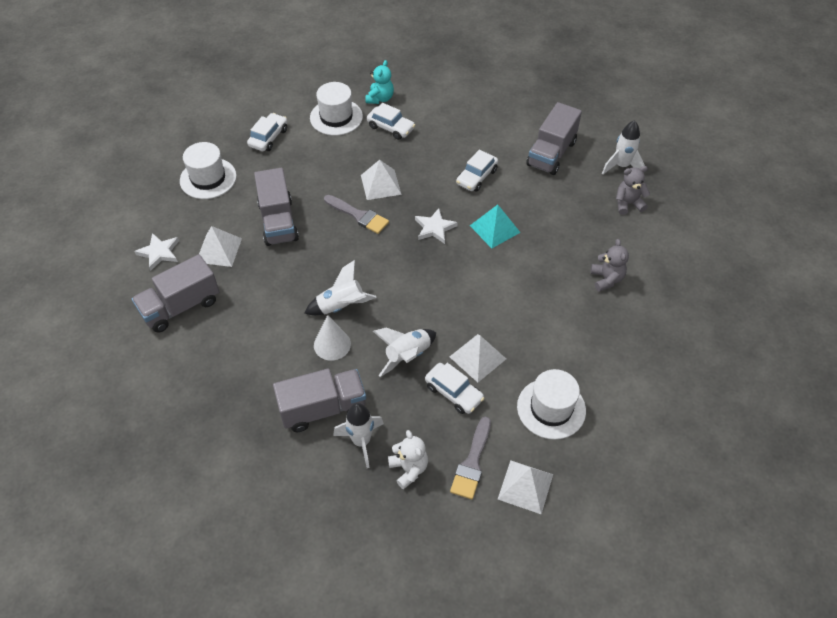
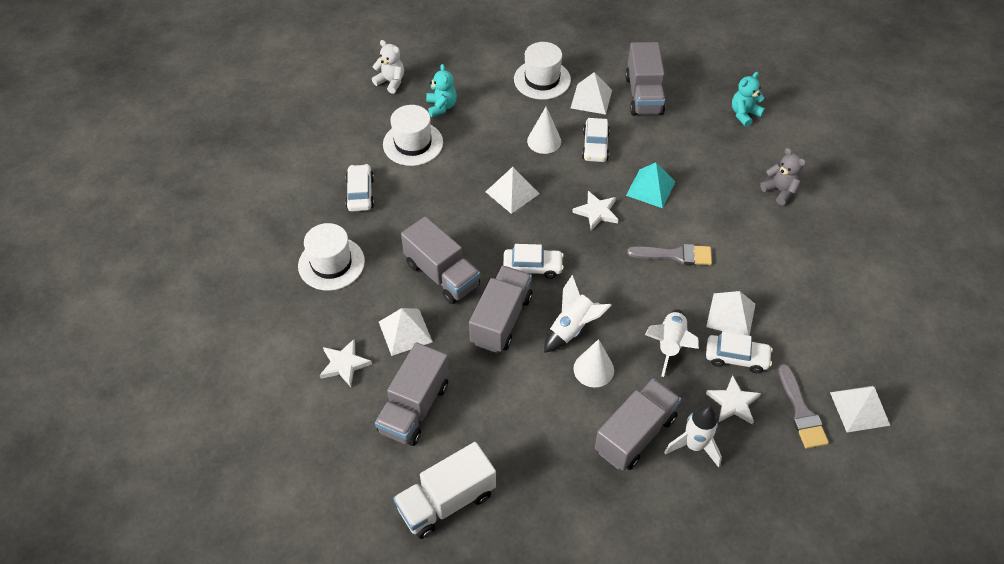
camera: 30 degrees left, 0 degrees up
(148, 383) = (446, 501): none -> white truck
(294, 274) = (501, 320): none -> grey truck
(358, 215) = (516, 232): grey brush -> grey brush (675, 255)
(391, 127) = (476, 132): white car -> white car (532, 267)
(409, 469) = (754, 447): white teddy bear -> white teddy bear (391, 82)
(421, 426) = (733, 402): none -> white star
(438, 156) = (544, 141): none -> white cone
(504, 139) = (591, 99): none -> white pyramid
(551, 408) = (826, 329): white hat -> white hat (542, 79)
(621, 166) = (712, 82): white rocket -> none
(628, 204) = (744, 114): grey teddy bear -> turquoise teddy bear

